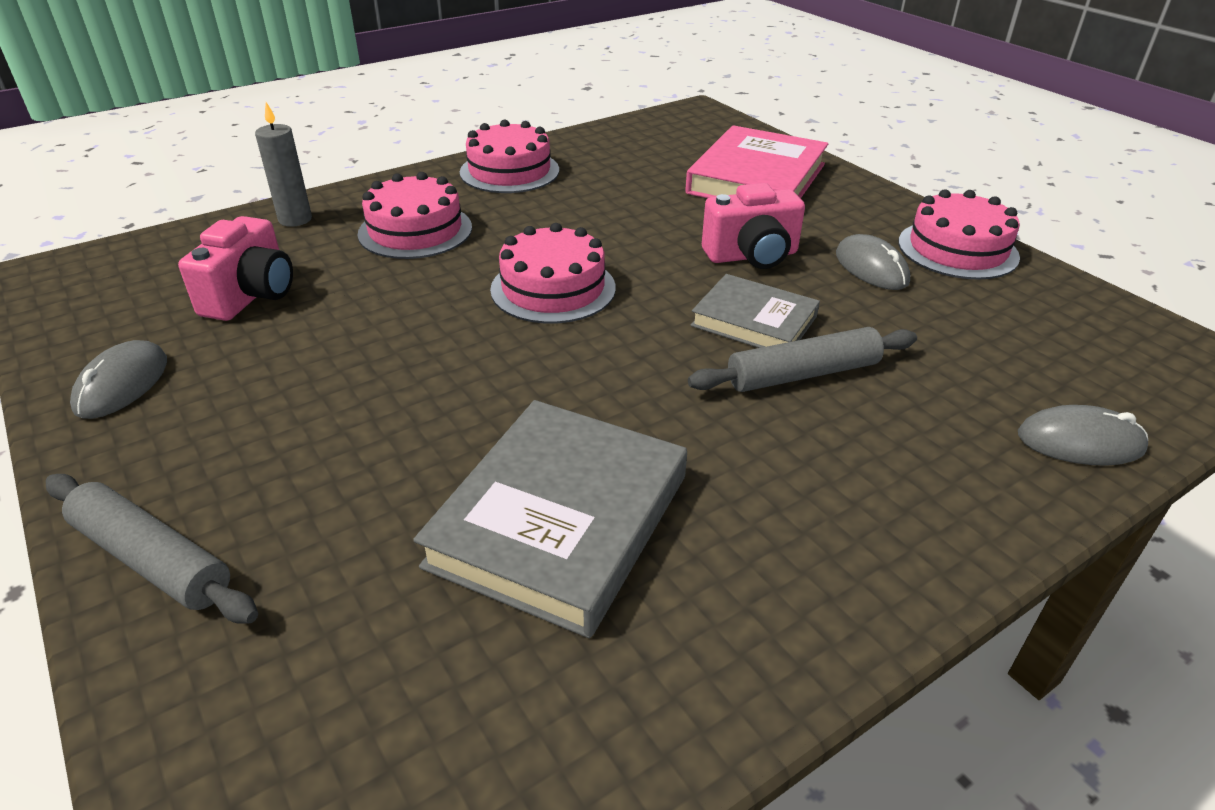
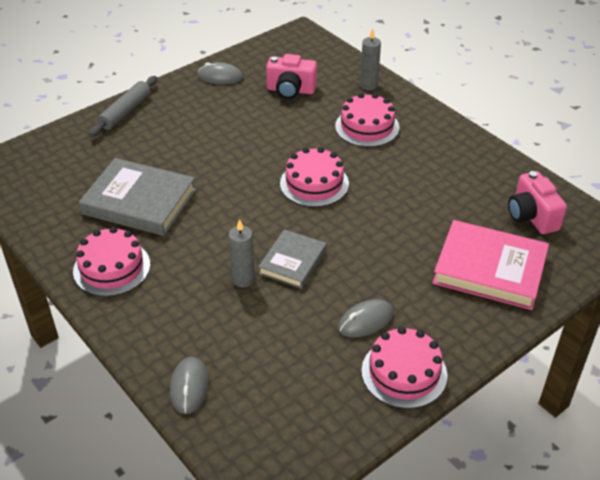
camera: 85 degrees right, 5 degrees up
(509, 171) = (458, 151): pink cake -> pink cake (111, 268)
(752, 256) = (369, 263): pink camera -> pink camera (531, 216)
(802, 374) = (243, 279): grey rolling pin -> grey candle

